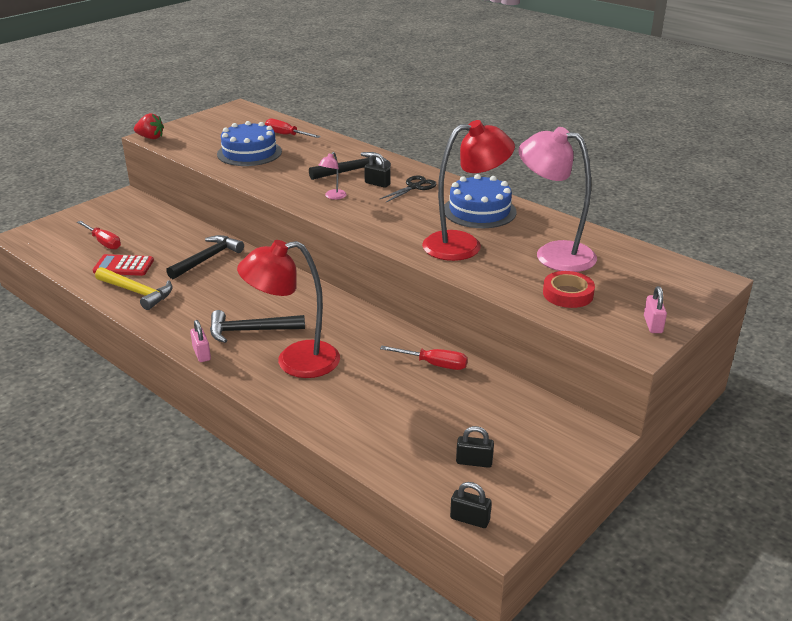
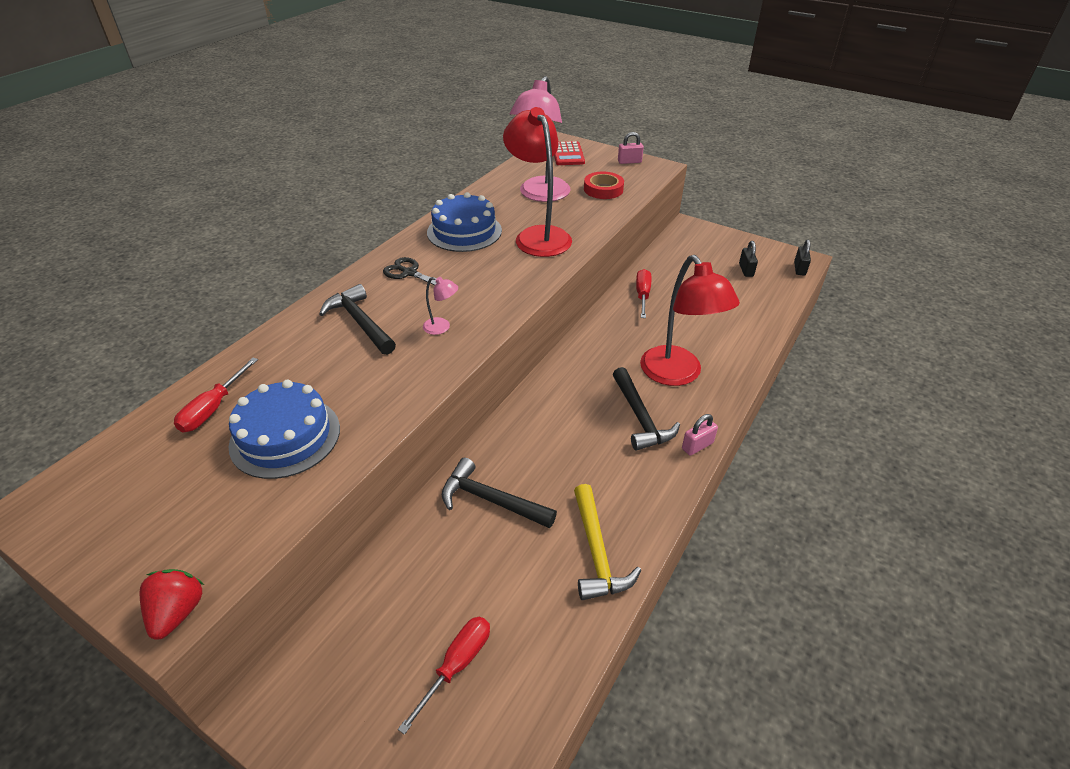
camera: 100 degrees left, 10 degrees up
(123, 266) = (530, 600): red calculator -> red calculator (567, 154)
(137, 292) = (597, 553): yellow hammer -> yellow hammer turned 150 degrees clockwise
(377, 184) = (402, 299): black padlock -> none

